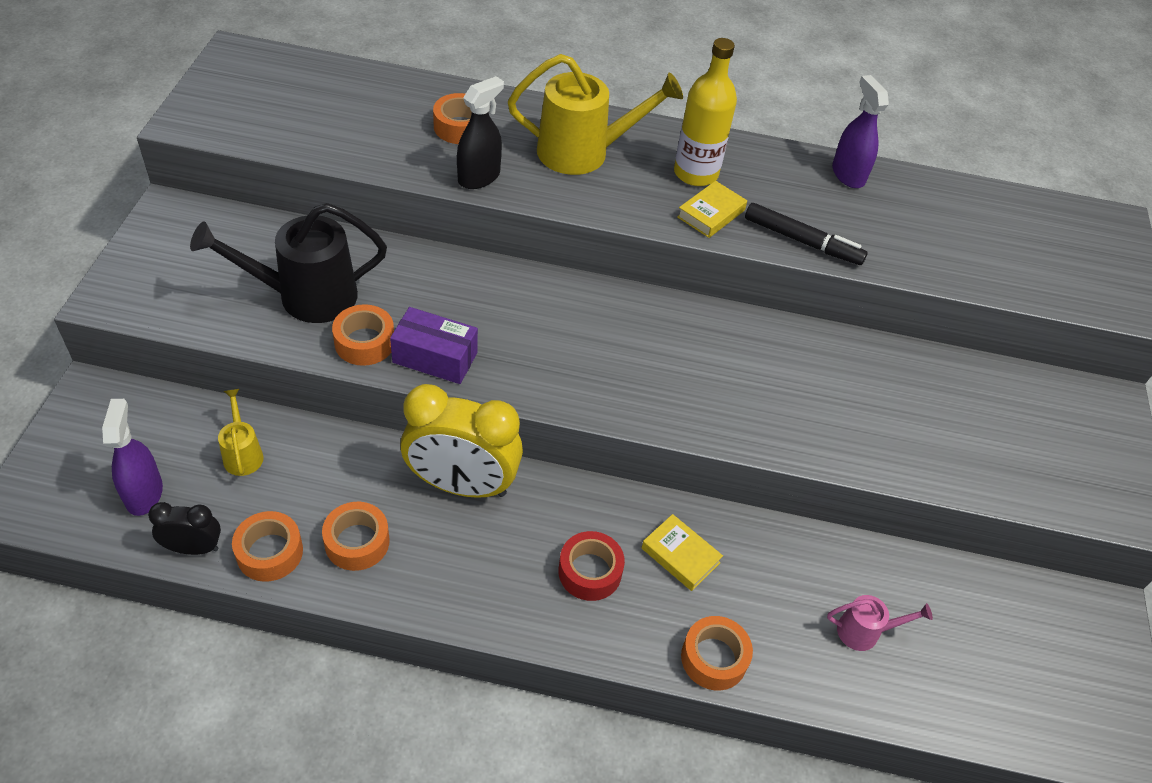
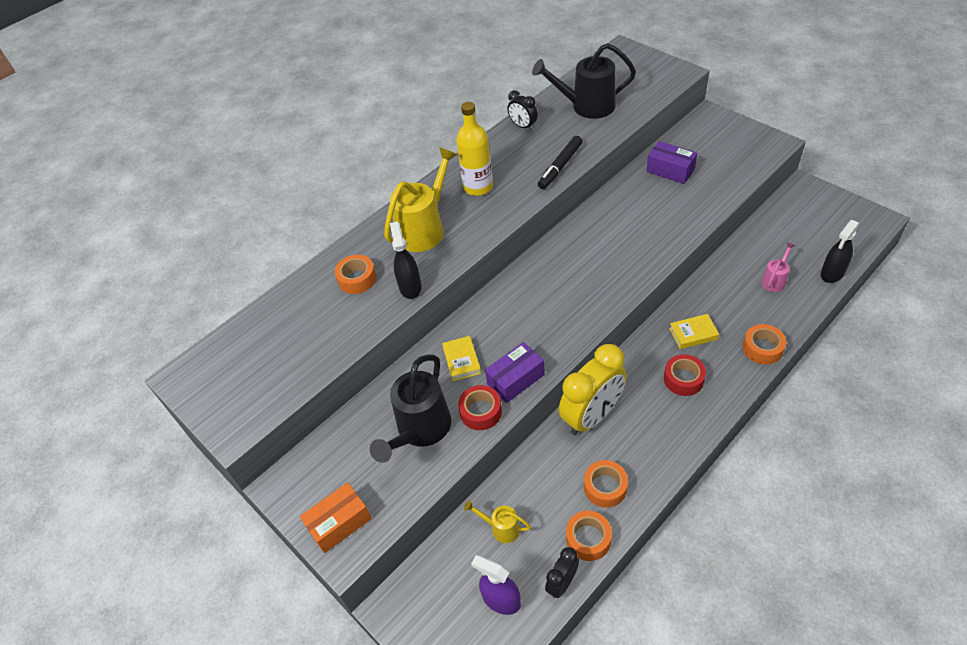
camera: 45 degrees left, 0 degrees up
(144, 279) = (339, 523): none -> orange box
(364, 342) = (480, 412): orange tape -> red tape
(711, 214) = (514, 194): yellow book -> yellow book (461, 361)
(802, 241) = (560, 167): black marker -> black marker turned 150 degrees clockwise
(848, 174) = (523, 126): purple spray bottle -> black clock
(943, 714) = (832, 273): none -> black spray bottle
(944, 392) = (670, 170): none -> purple box
(950, 225) = (586, 106): none -> black watering can

